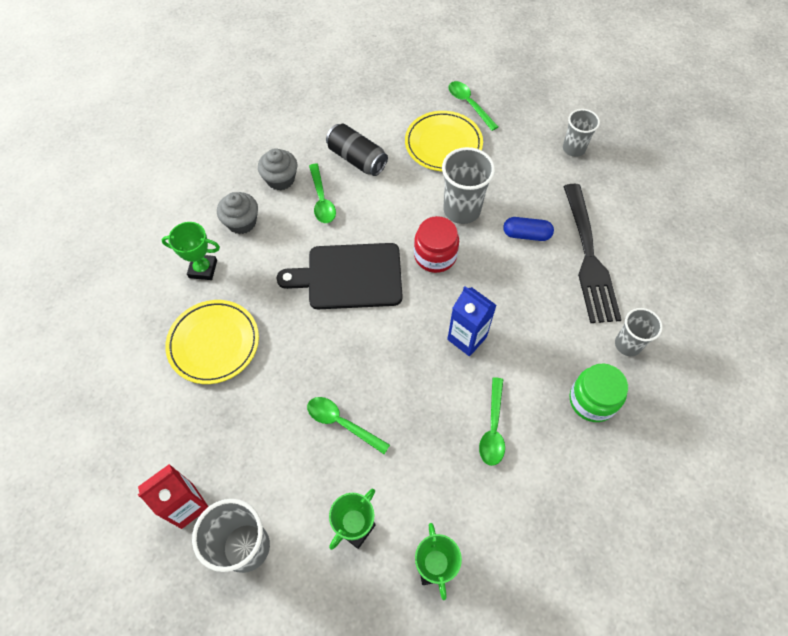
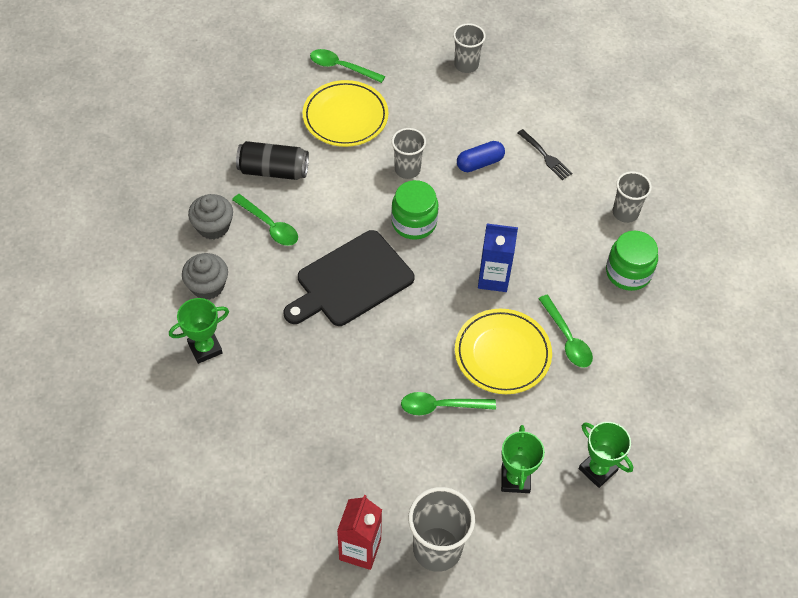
camera: 35 degrees left, 5 degrees down
(214, 343) = (271, 406): yellow plate -> yellow plate (502, 354)
(435, 255) = (414, 222): red jar -> green jar
(462, 210) = (407, 169): grey cup -> grey cup, size x0.65
(588, 257) = (545, 156): black fork -> black fork, size x0.44

